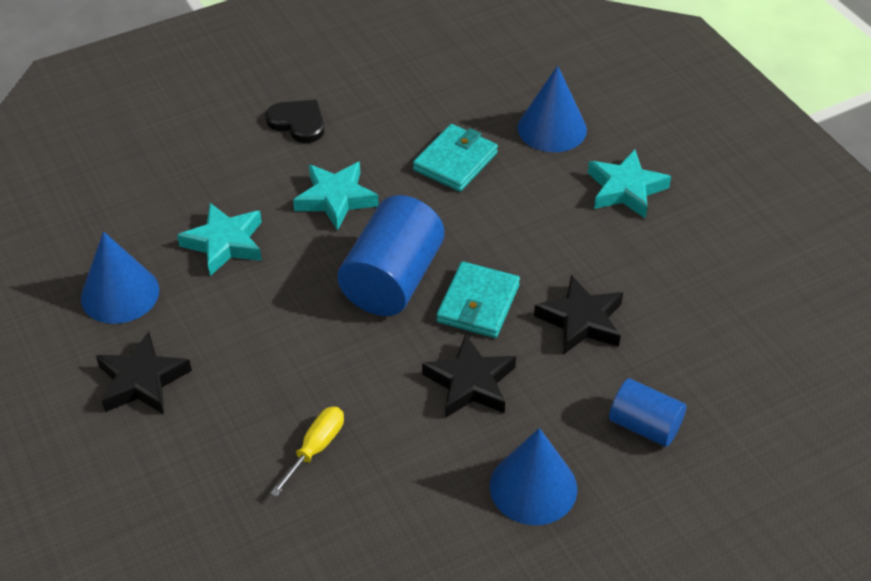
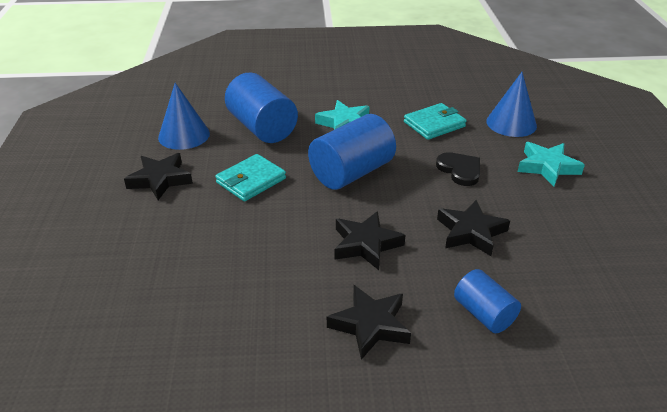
camera: 25 degrees right, 10 degrees down
(225, 243) = (262, 128): turquoise star -> blue cylinder
(298, 122) = (348, 84): black heart -> black heart (460, 170)
(316, 448) = (234, 249): yellow screwdriver -> none
(478, 303) = (401, 201): turquoise wallet -> turquoise wallet (251, 181)
(533, 487) = (370, 325): blue cone -> black star

